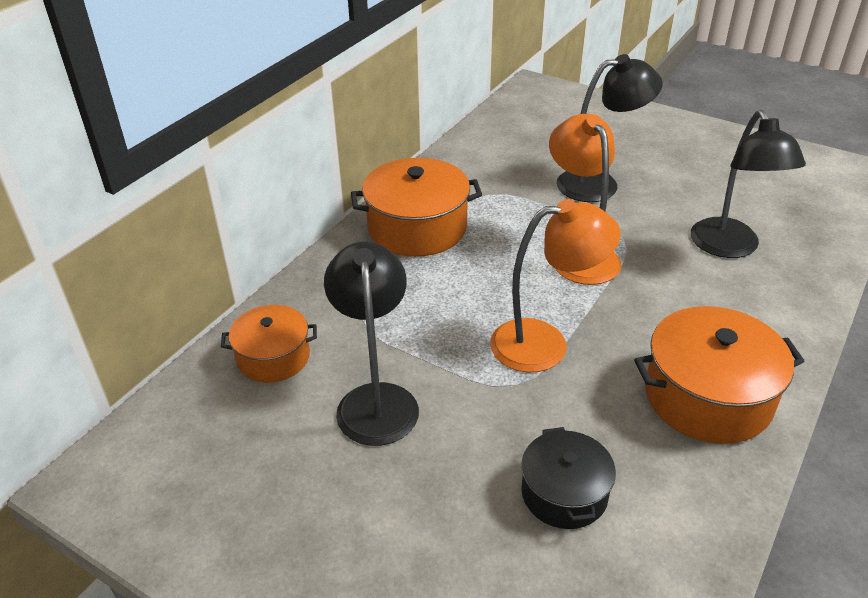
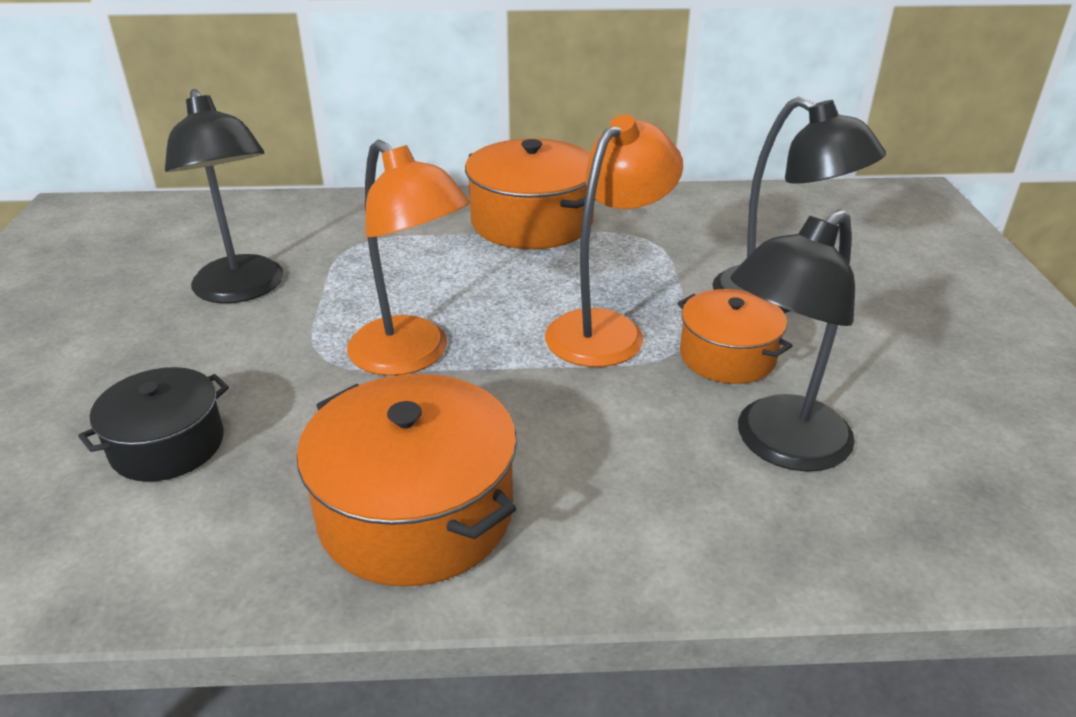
camera: 55 degrees right, 5 degrees down
(273, 357) = (264, 224): orange pot -> orange pot (727, 356)
(376, 400) = (242, 290): black lamp -> black lamp turned 105 degrees clockwise

